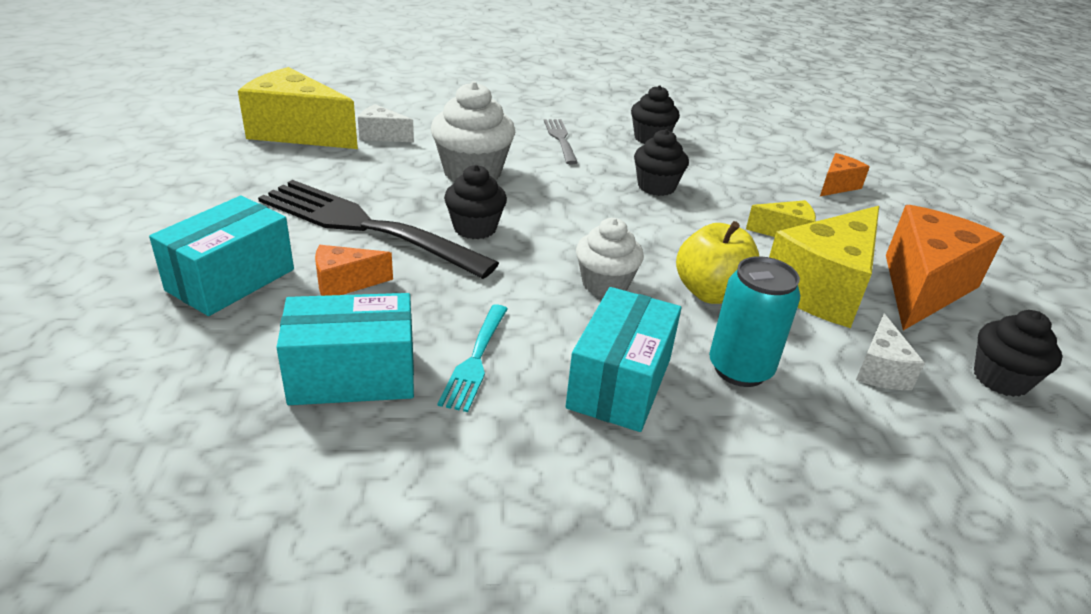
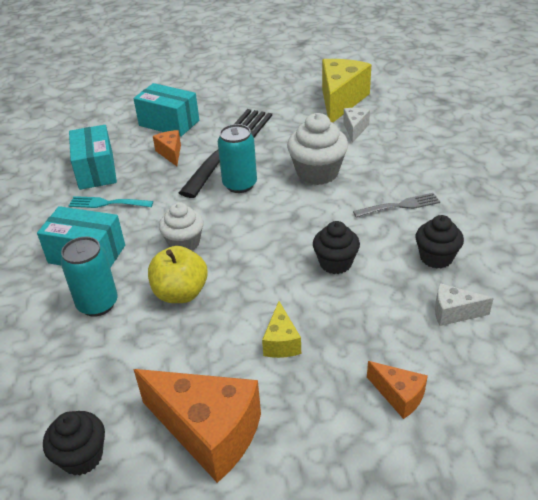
camera: 90 degrees right, 5 degrees up
(475, 228) = (240, 185): black cupcake -> turquoise can
(822, 289) = (194, 358): yellow cheese -> none
(880, 370) = (95, 378): white cheese -> white cheese (454, 313)

